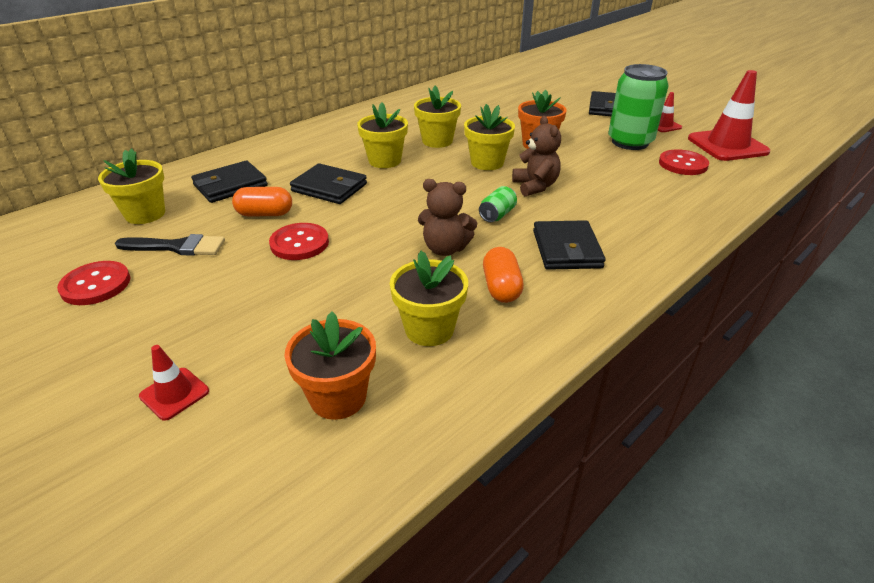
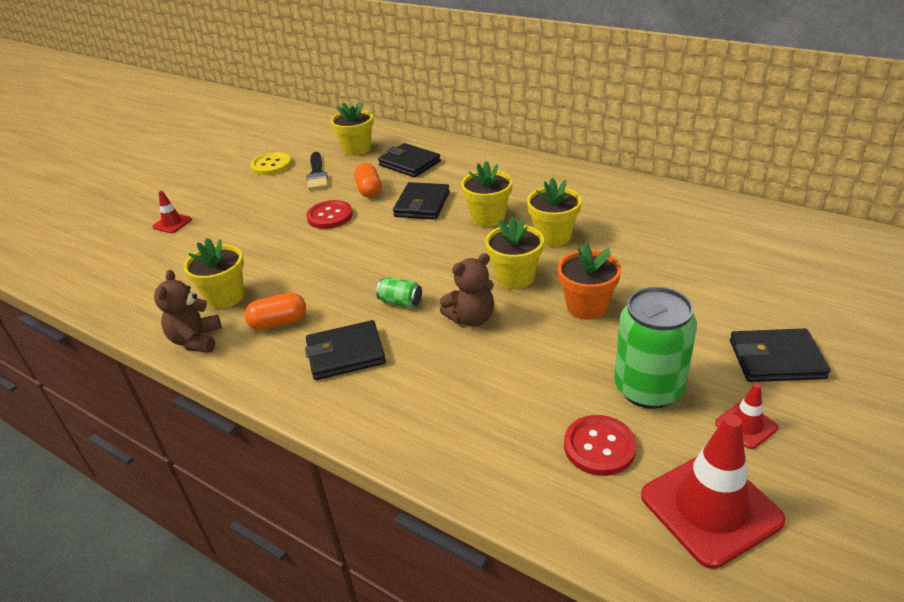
camera: 80 degrees right, 0 degrees up
(96, 285) = (271, 165): red button -> yellow button
(338, 397) = (161, 276): orange flower pot -> none
(445, 249) = (334, 283): brown teddy bear -> brown teddy bear (196, 340)

